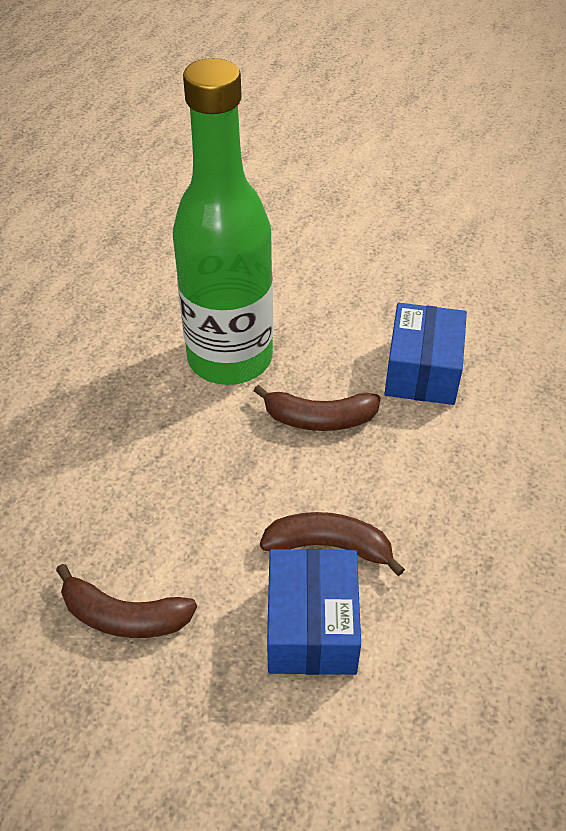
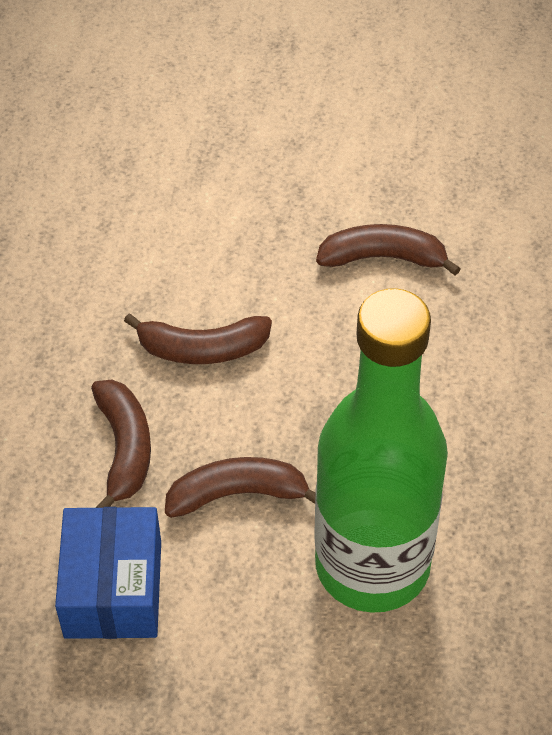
camera: 170 degrees right, 5 degrees up
(312, 626) = (207, 276): blue box -> none
(409, 467) = (125, 448): none -> brown banana

